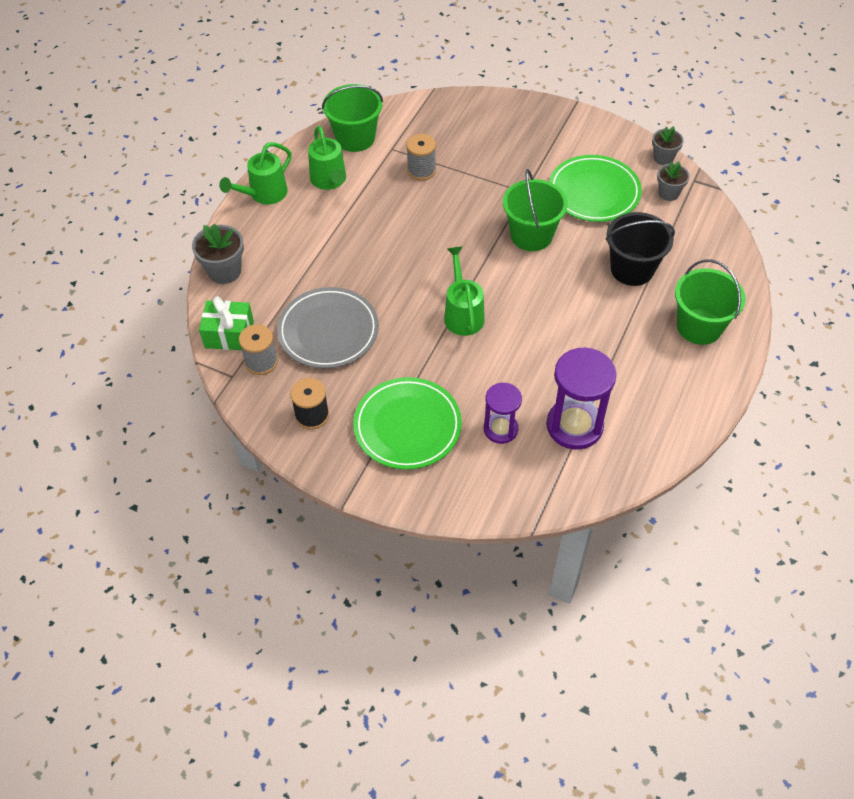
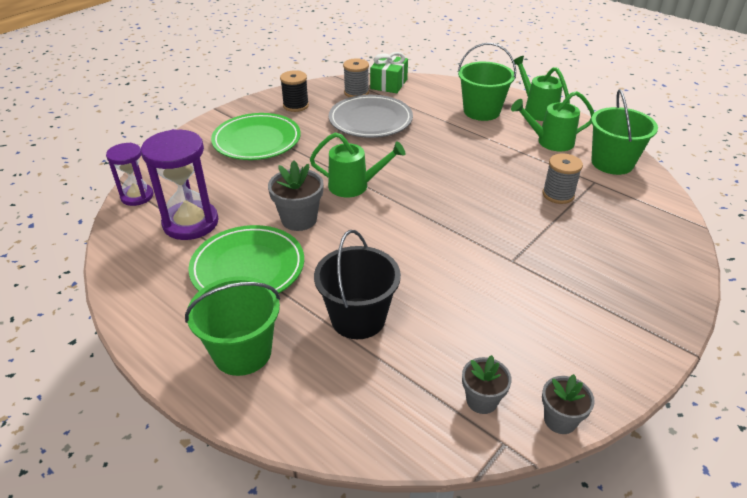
camera: 105 degrees right, 15 degrees down
(224, 271) = (453, 87): grey flower pot -> grey flower pot (299, 219)
(500, 429) = (220, 182): purple hourglass -> purple hourglass (137, 196)
(531, 235) = (440, 250): green bucket -> green bucket (481, 111)
(594, 192) = (499, 320): green plate -> green plate (248, 268)

